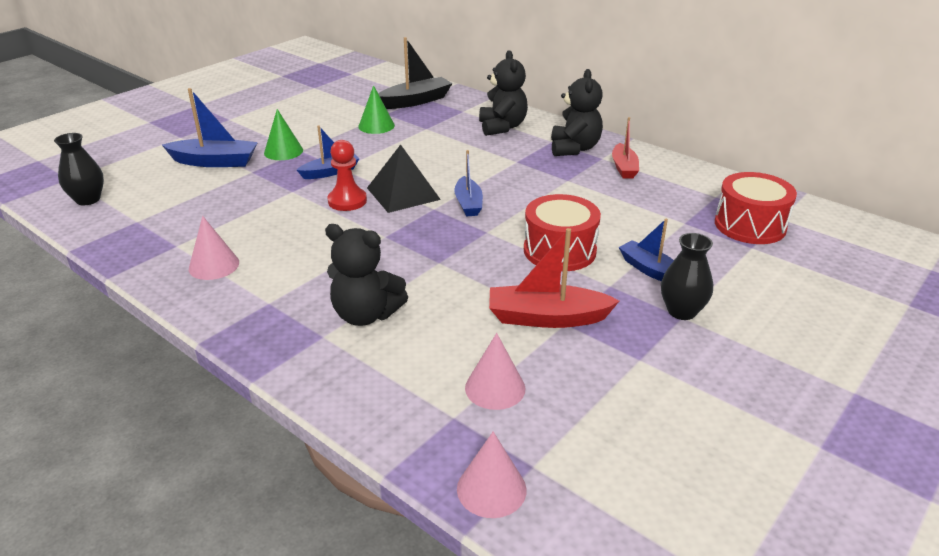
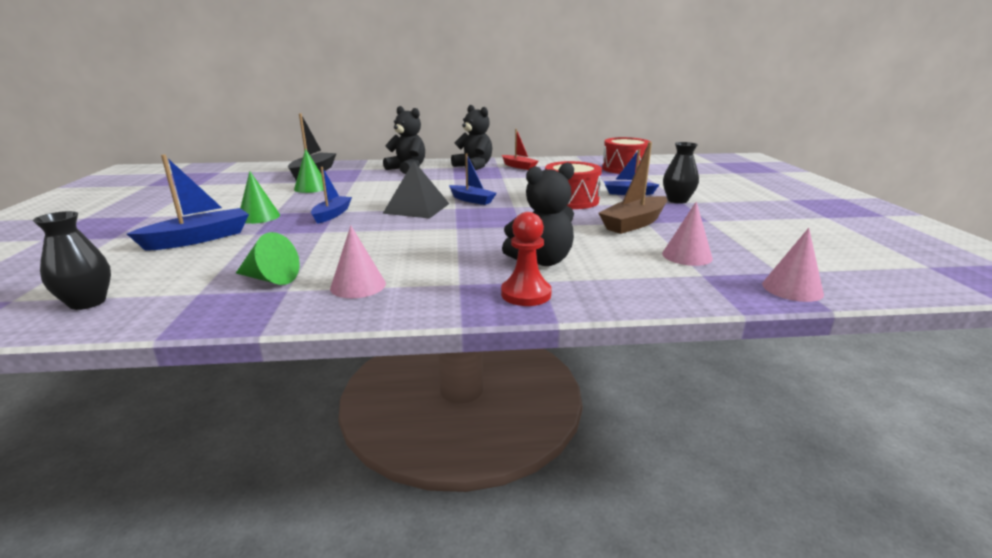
camera: 45 degrees left, 10 degrees down
(185, 228) = (270, 279): none -> green cone
(347, 201) = (384, 222): red pawn -> red pawn (526, 294)
(547, 318) = (634, 223): red boat -> brown boat

